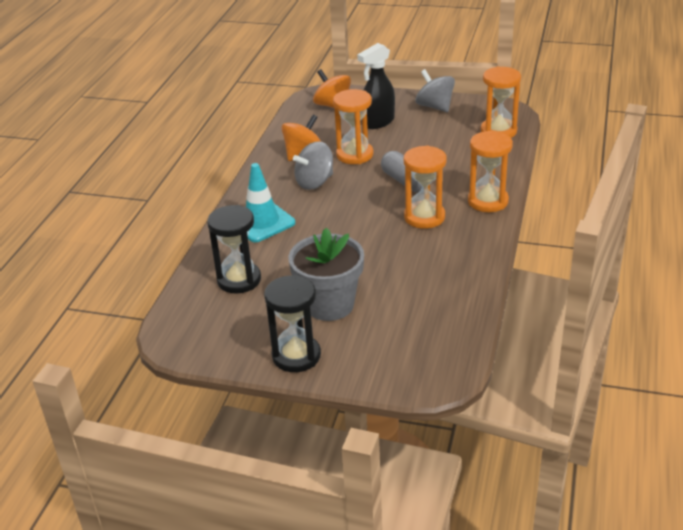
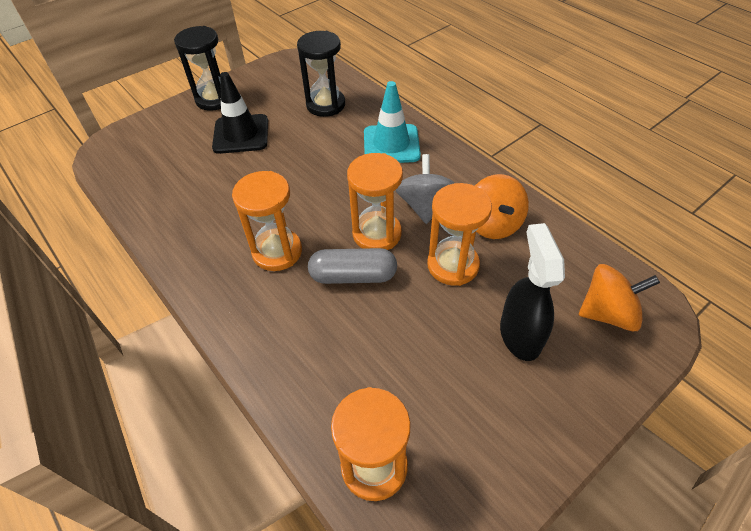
camera: 125 degrees right, 15 degrees up
(329, 305) = (241, 134): grey flower pot -> black traffic cone
(435, 107) = (518, 437): grey spinning top -> none
(488, 201) = (242, 322): orange hourglass -> orange hourglass (377, 234)

